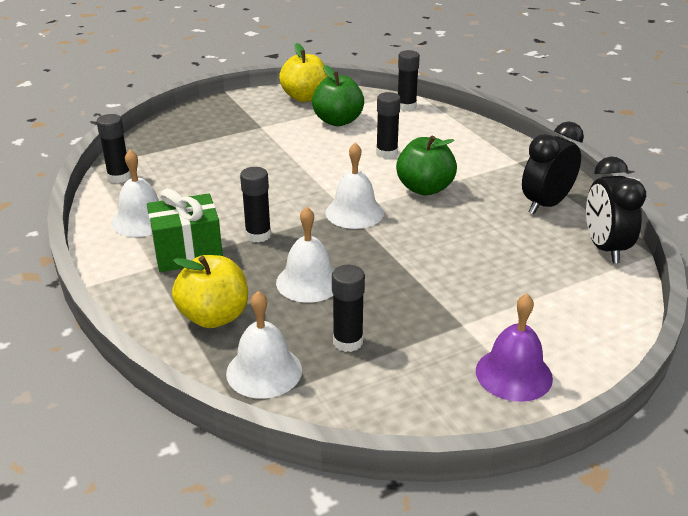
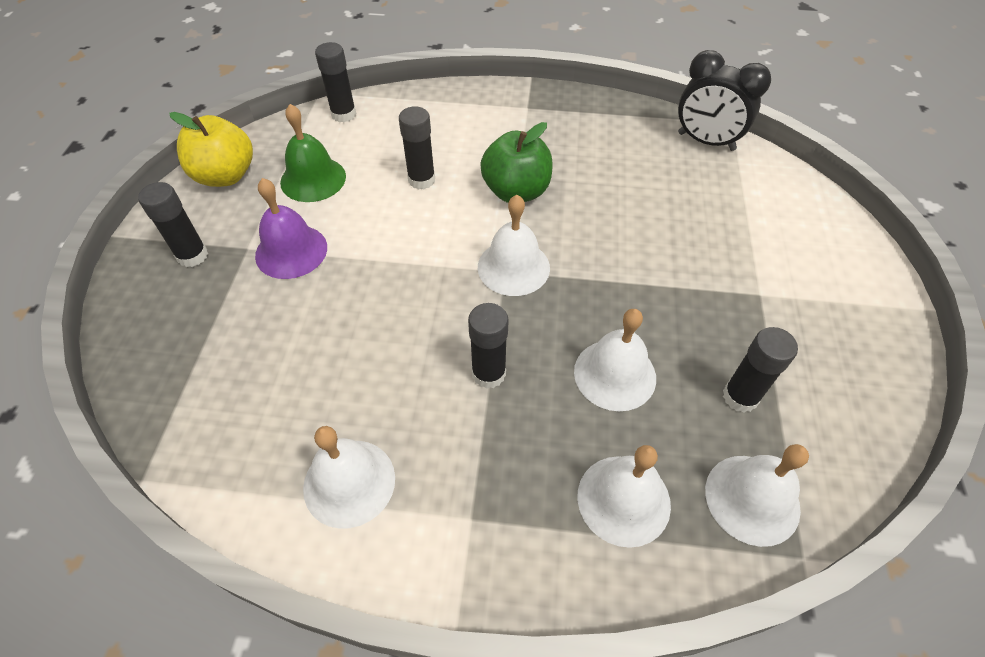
camera: 55 degrees left, 20 degrees up
(119, 177) = (210, 460): black glue stick -> black glue stick (192, 256)
(187, 253) = (469, 464): green gift -> none
(214, 316) = (623, 500): yellow apple -> white bell
(338, 121) = (313, 179): green apple -> green bell
(513, 374) = (850, 302): purple bell -> purple bell (291, 251)
(546, 205) = (614, 133): black clock -> none

